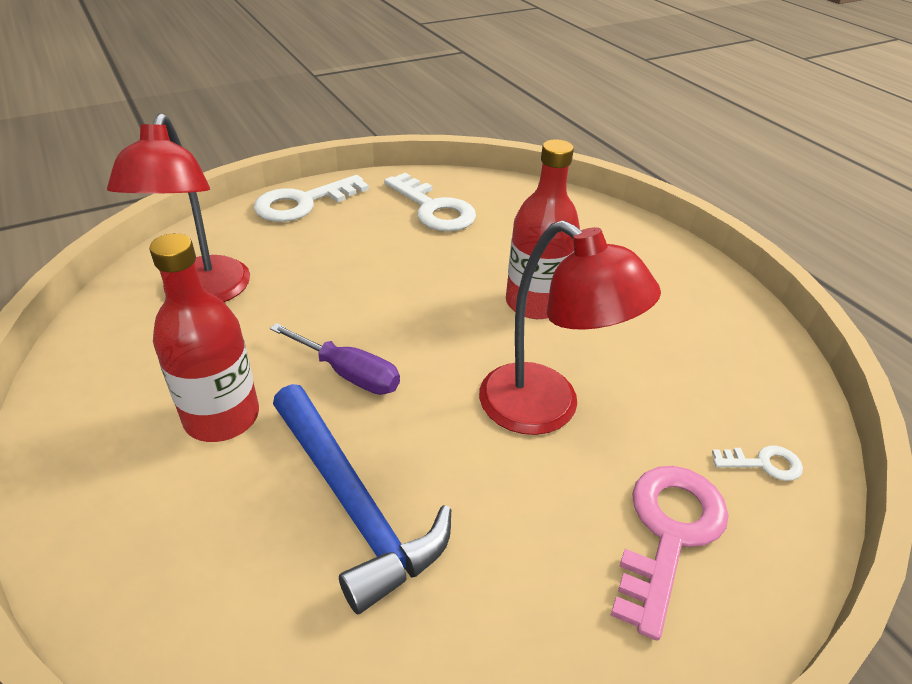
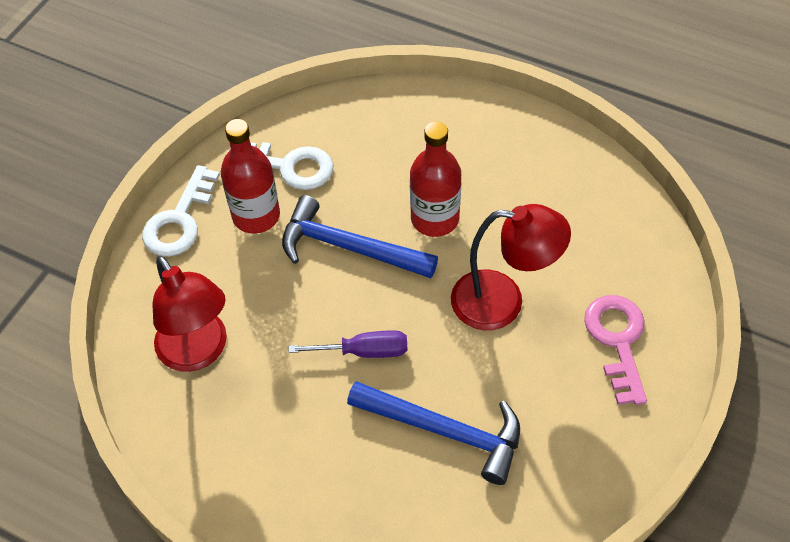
camera: 30 degrees left, 15 degrees up
(222, 417) = (316, 431): red bottle -> red bottle (256, 216)
(426, 285) = (349, 247): none -> blue hammer
(763, 463) = (641, 264): white key -> none

